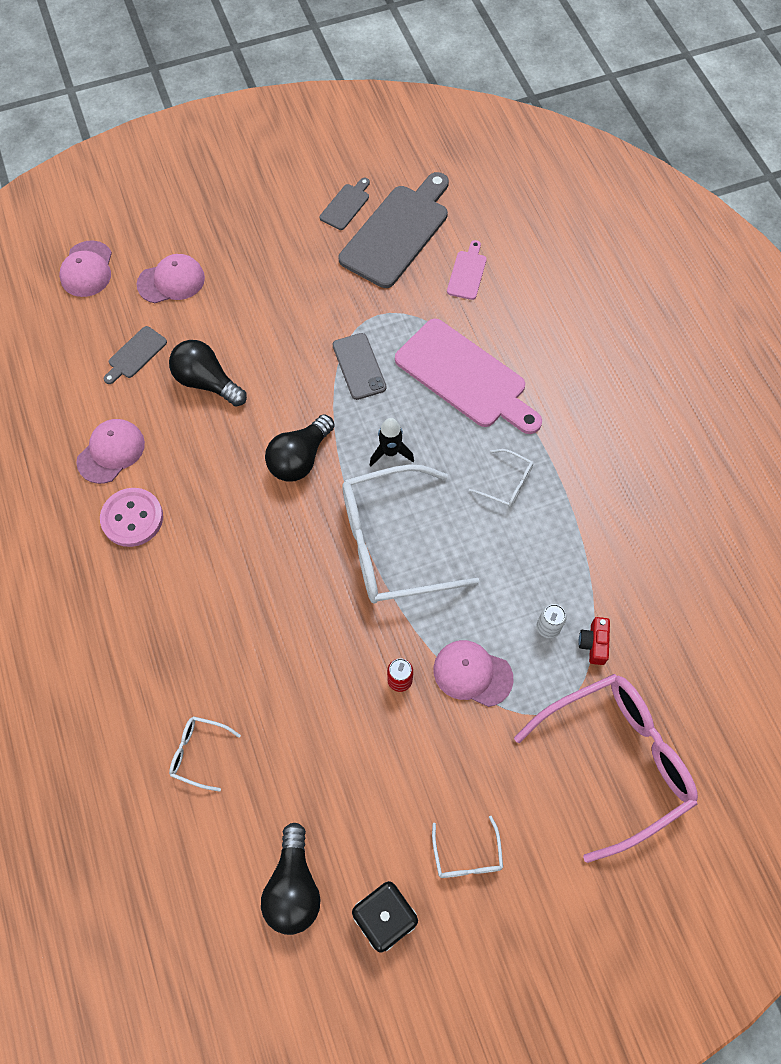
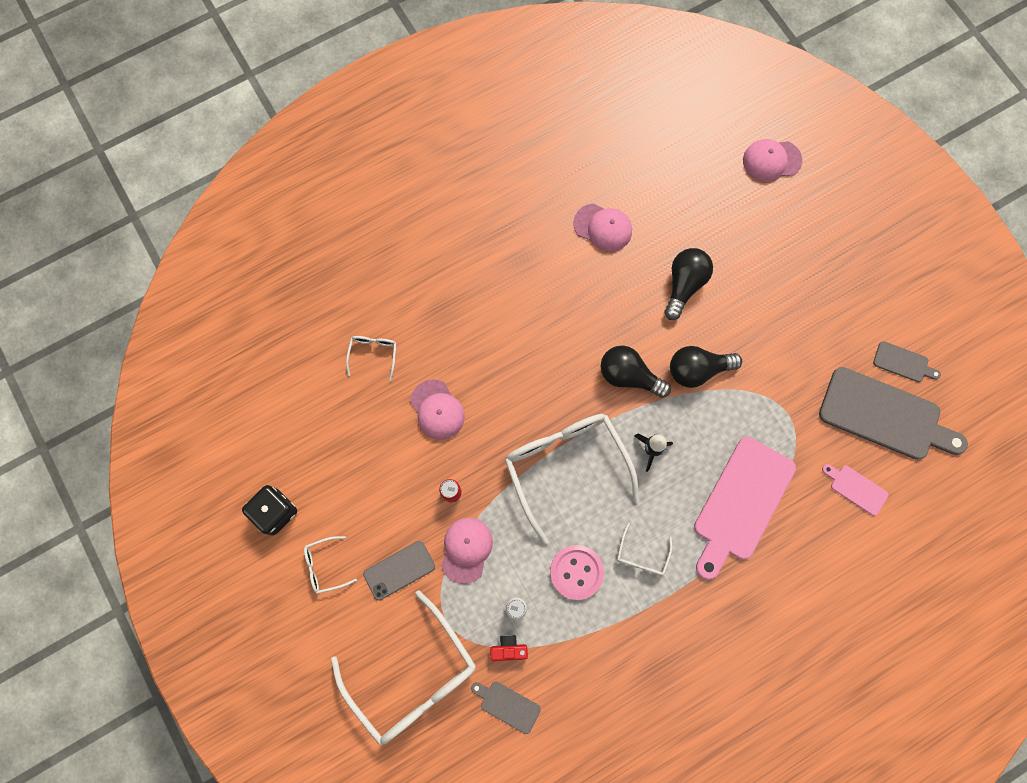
camera: 80 degrees right, 10 degrees up
(132, 518) = (549, 259): pink button -> pink button (576, 572)
(135, 354) = (697, 222): grey cutting board -> grey cutting board (507, 705)
(171, 281) = (777, 231): pink cap -> pink cap (437, 410)
(293, 887) = (288, 442): black light bulb -> black light bulb (697, 370)
(359, 366) = (729, 408): grey phone -> grey phone (399, 570)
(467, 273) = (856, 488): pink cutting board -> pink cutting board turned 150 degrees counterclockwise
(616, 760) = (413, 677): pink glasses -> white glasses

